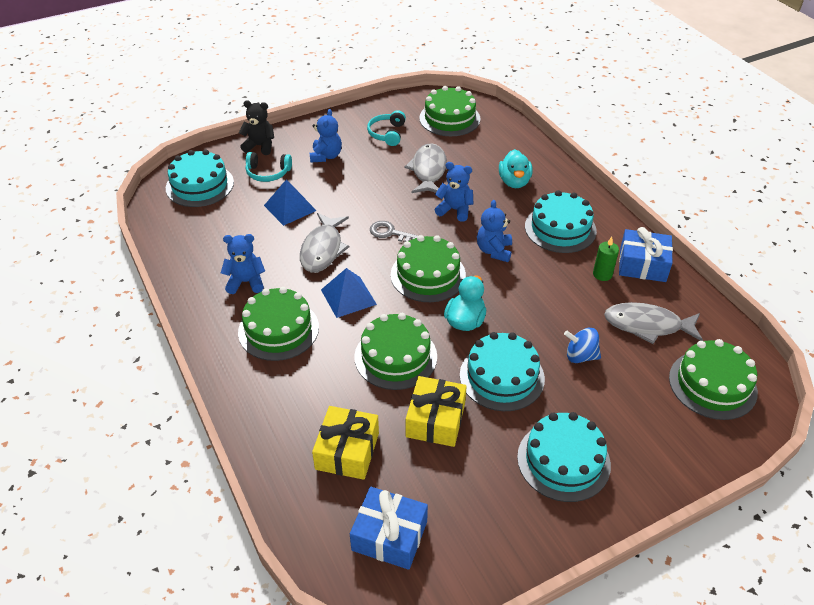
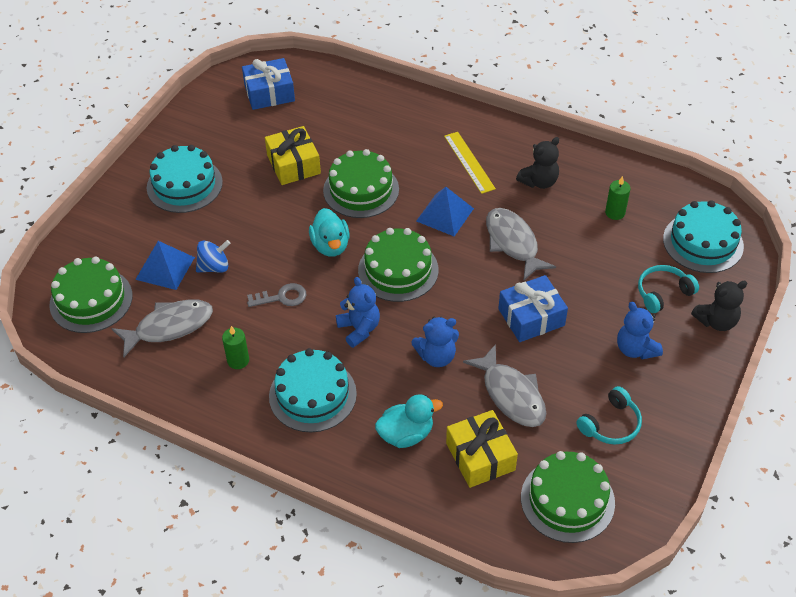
camera: 145 degrees right, 5 degrees up
(225, 231) = (615, 213): none -> green candle
(246, 282) = (539, 181): blue teddy bear -> black teddy bear
(278, 329) = (469, 162): green cake -> yellow ruler
(290, 208) = (592, 267): blue pyramid -> blue pyramid (165, 268)
(347, 451) = (336, 118): yellow gift -> yellow gift (480, 456)
(387, 133) = (611, 424): turquoise headphones -> turquoise headphones turned 75 degrees clockwise
(390, 233) = (472, 293): grey key -> grey key (282, 297)
(502, 376) = (267, 218): turquoise cake -> none
(514, 182) = (406, 434): turquoise duck -> turquoise duck turned 105 degrees clockwise
(642, 264) = (203, 395): blue gift -> blue gift (531, 317)

